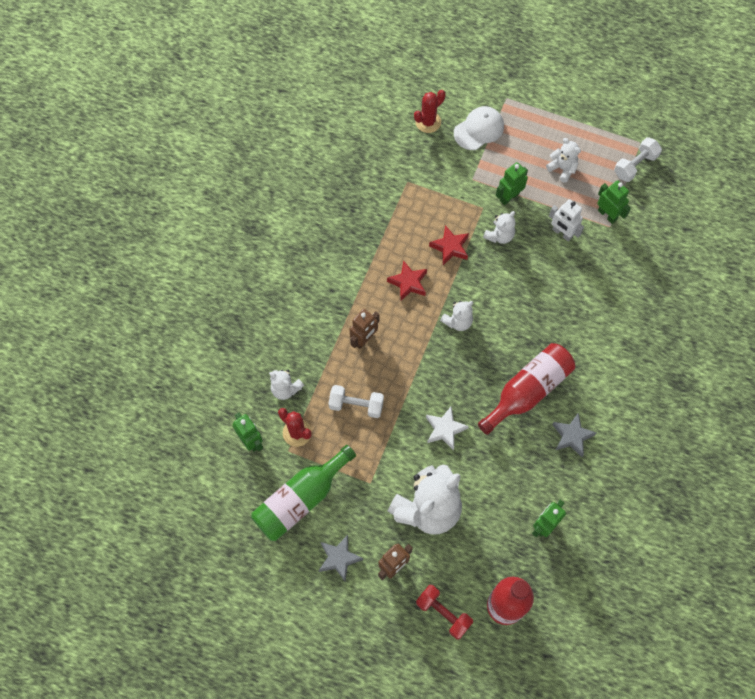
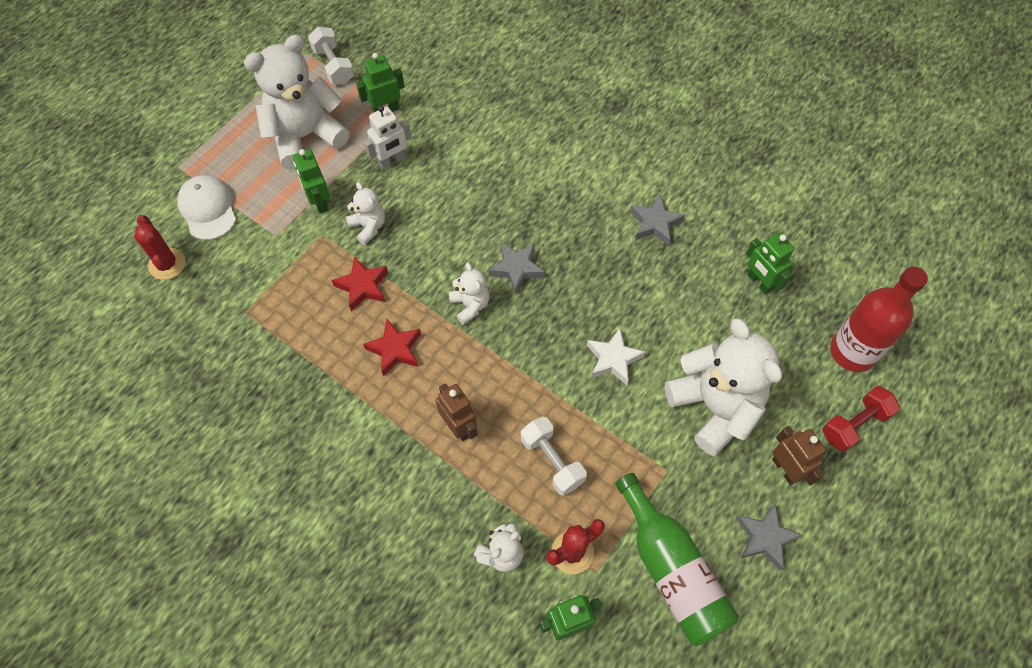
camera: 75 degrees left, 5 degrees down
(356, 405) = (552, 461): white dumbbell -> white dumbbell turned 60 degrees counterclockwise
(498, 345) = (516, 269): none -> grey star
(528, 391) = (586, 253): red bottle -> none
(562, 168) = (305, 136): white teddy bear -> white teddy bear, size x2.10

